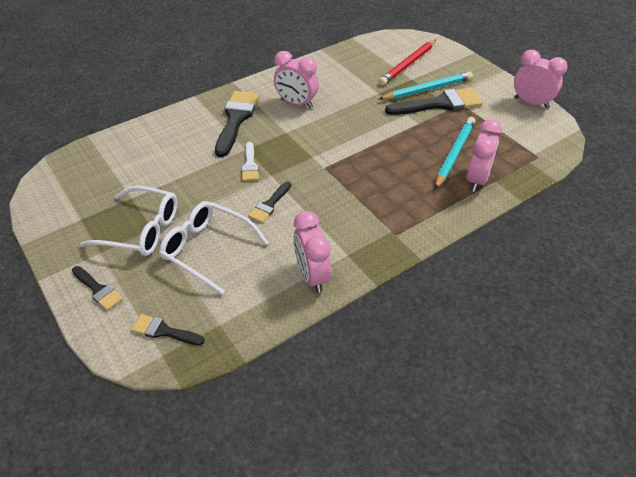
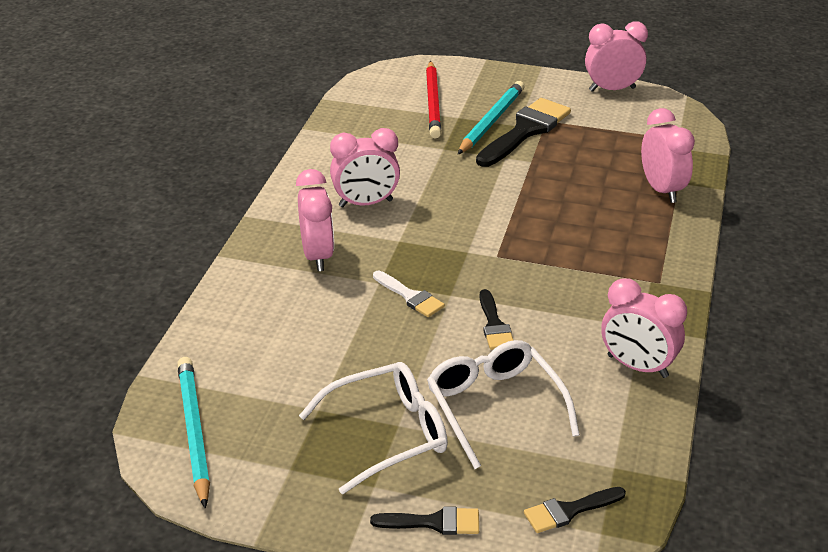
camera: 40 degrees left, 10 degrees down
(208, 249) = (495, 407): white glasses -> white glasses turned 75 degrees clockwise
(236, 119) = (317, 256): black brush -> pink clock
(454, 154) = (608, 175): turquoise pencil -> turquoise pencil (194, 431)

